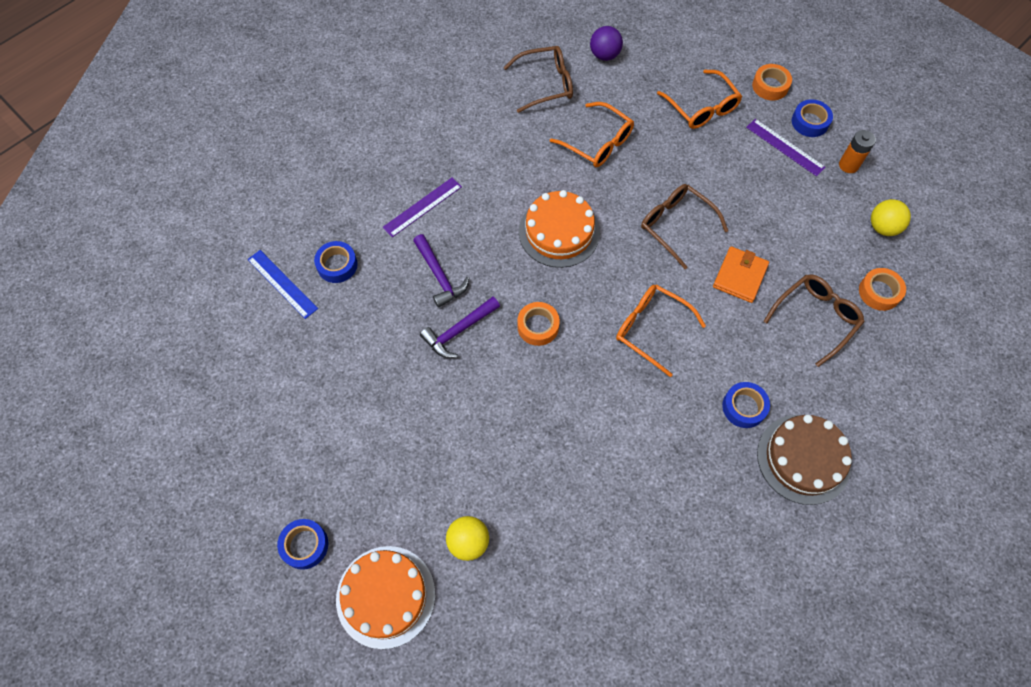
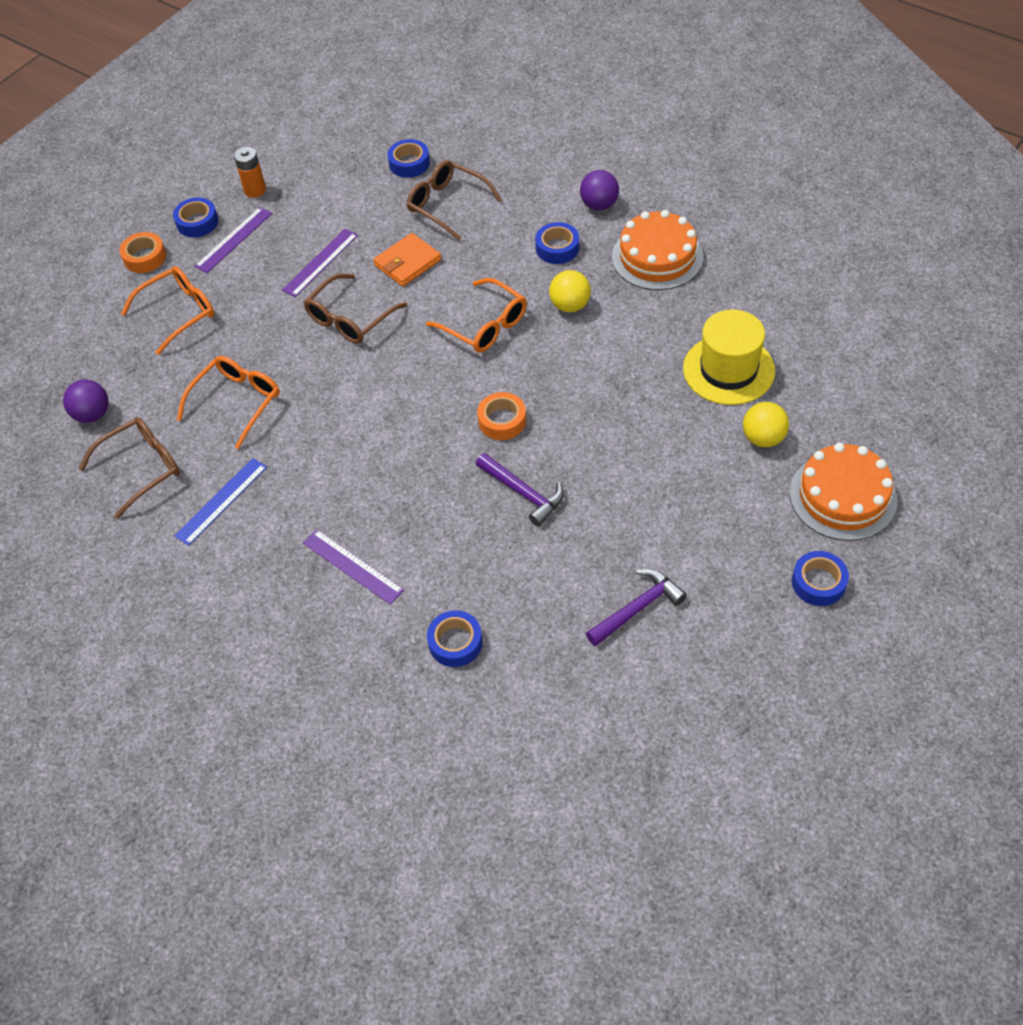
camera: 95 degrees left, 10 degrees down
(282, 284) = (495, 701): blue ruler -> blue ruler (221, 501)
(440, 276) = (452, 526): purple hammer -> purple hammer (637, 608)
(546, 84) = (142, 468): brown glasses -> brown glasses turned 75 degrees clockwise
(557, 532) = (728, 370): none -> yellow hat
(559, 232) = (372, 420): orange cake -> orange cake (657, 257)
(651, 329) = (485, 325): orange glasses -> orange glasses turned 75 degrees counterclockwise
(740, 276) = (407, 262): orange wallet -> orange wallet turned 60 degrees counterclockwise
(748, 209) = (320, 262): none -> purple ruler
(803, 459) = (599, 205): brown cake -> purple ball
(879, 292) = (409, 163): orange tape -> blue tape
(883, 227) = (332, 163): yellow ball -> yellow ball (570, 305)

